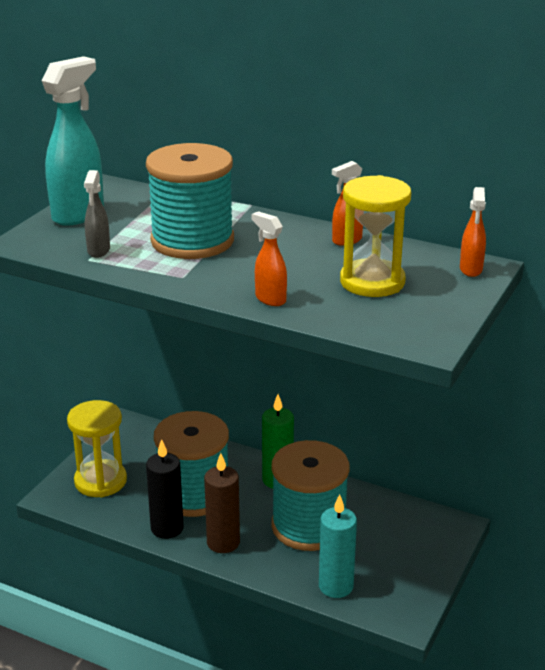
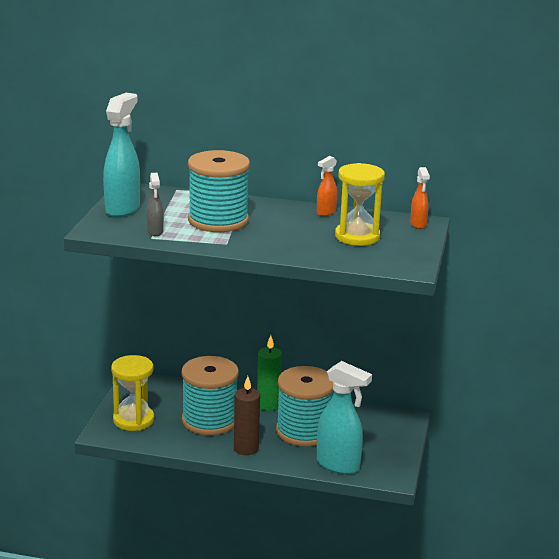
camera: 15 degrees left, 5 degrees down
(167, 528) = (200, 444): black candle -> none
(270, 299) = (295, 252): orange spray bottle -> none
(336, 586) = (338, 465): turquoise candle -> turquoise spray bottle

